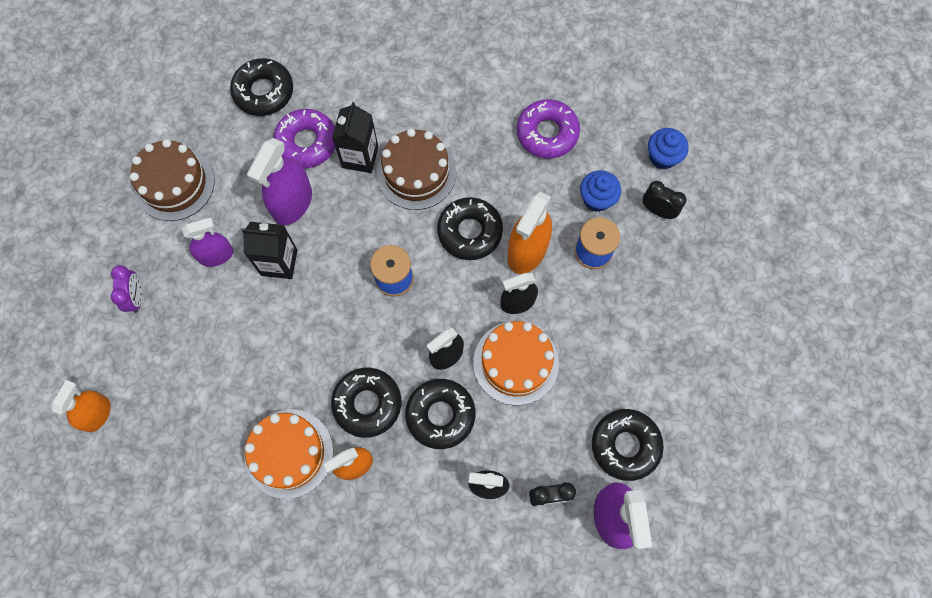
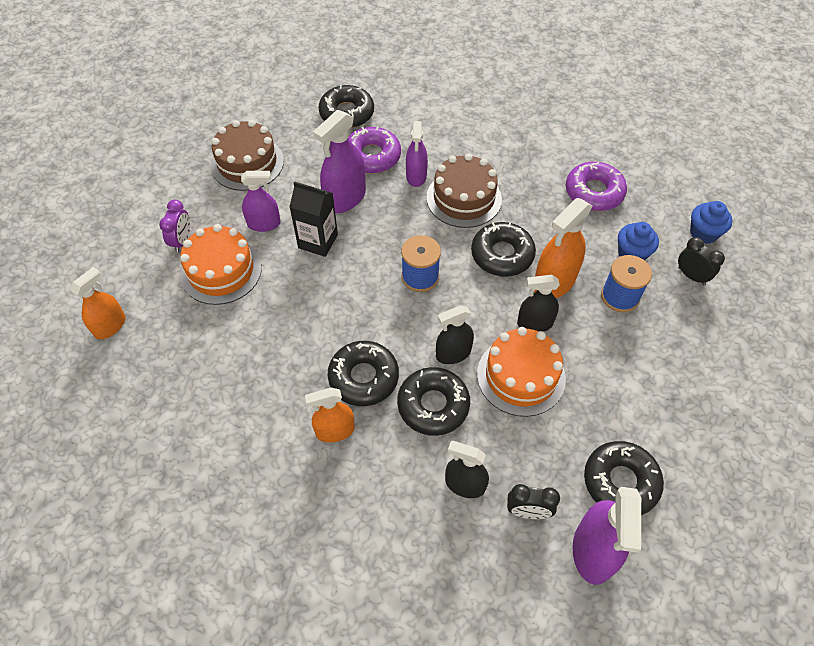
camera: 15 degrees right, 15 degrees down
(289, 453) = (274, 403): orange cake -> orange cake (221, 271)
(360, 157) = (416, 176): black carton -> purple spray bottle

